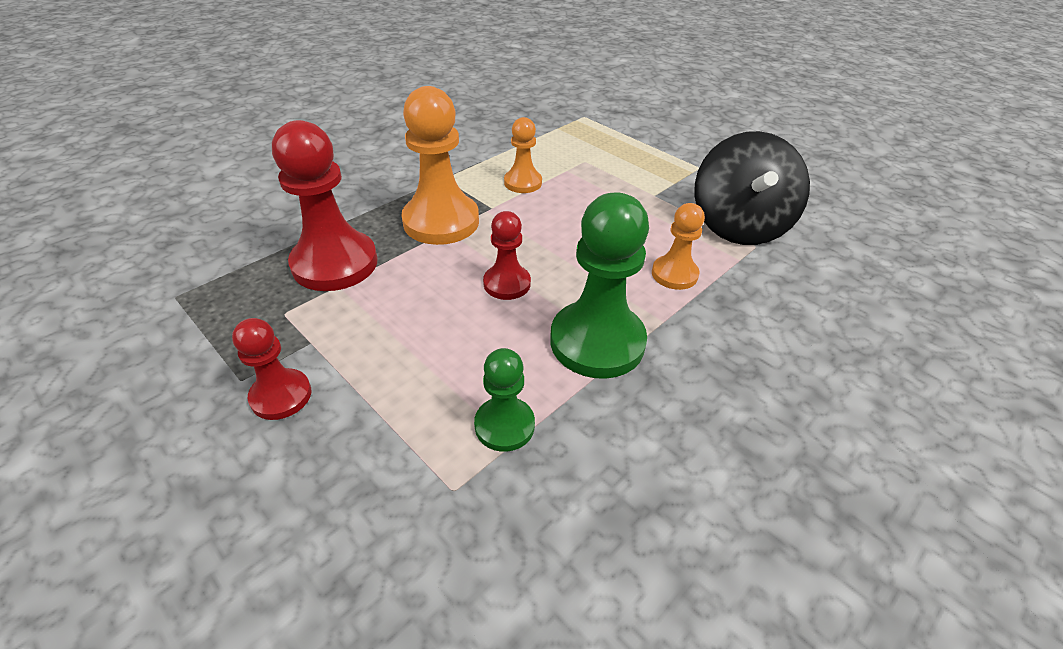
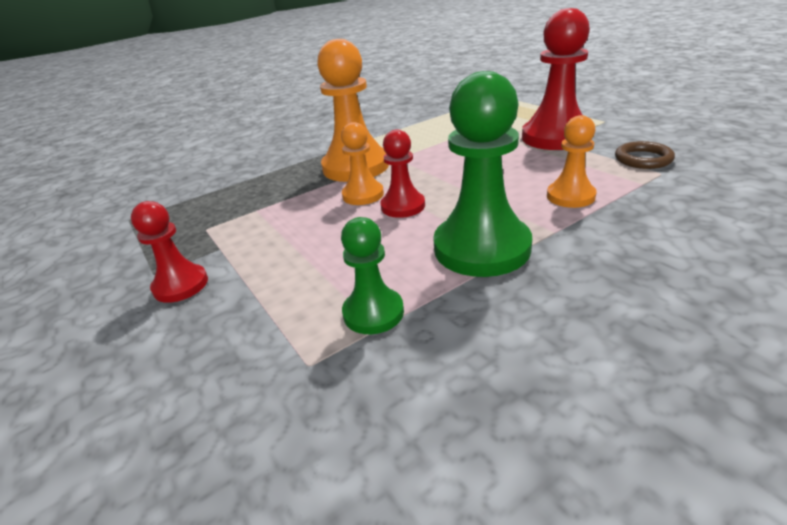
camera: 15 degrees right, 10 degrees down
(335, 263) = (259, 196): red pawn -> red pawn (555, 137)
(523, 183) = (434, 139): orange pawn -> orange pawn (363, 195)
(738, 225) = (643, 159): black spinning top -> brown ring

